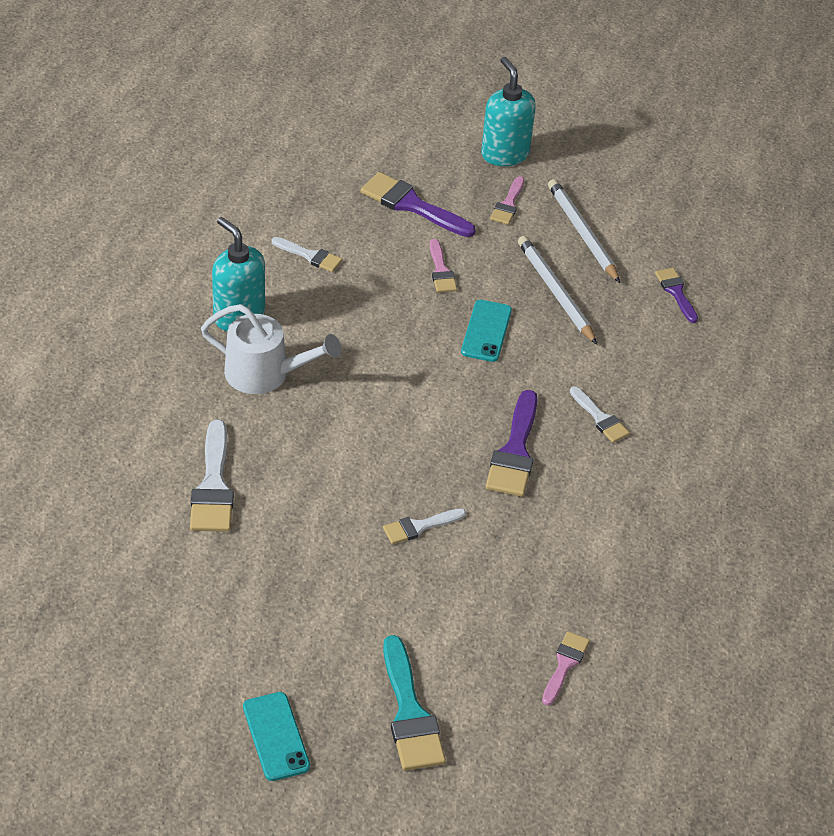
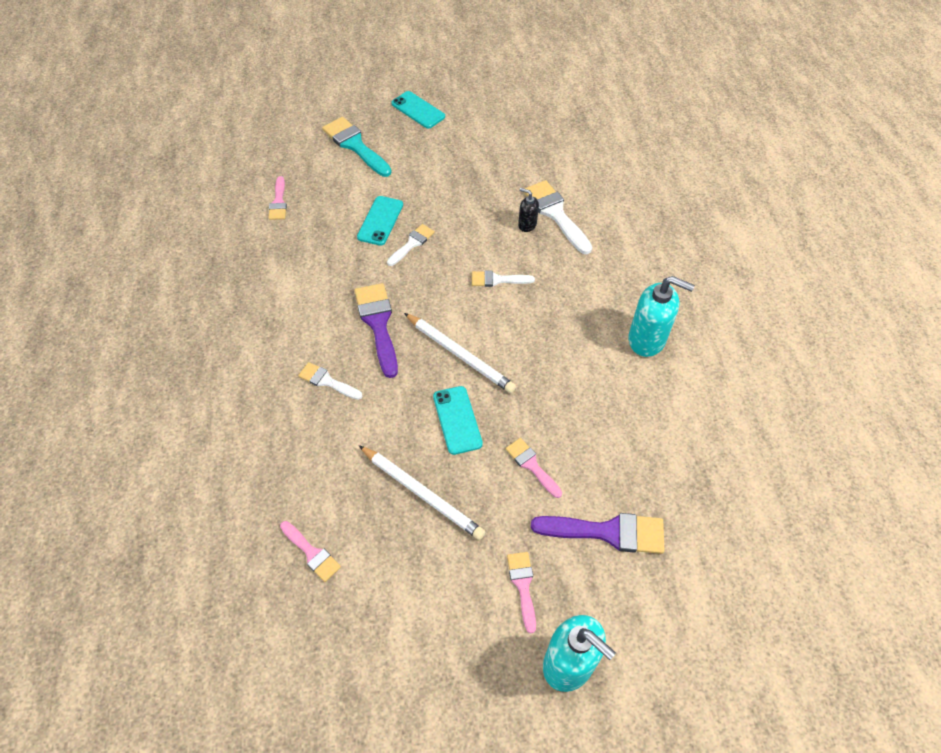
camera: 155 degrees right, 10 degrees up
(260, 488) = (527, 225): none -> black soap dispenser
(265, 374) = (590, 302): white watering can -> none
(310, 256) = (644, 424): white brush -> white brush (497, 280)
(441, 575) = (380, 221): none -> turquoise phone
(582, 233) = (432, 585): white pencil -> white pencil (459, 355)
(676, 292) = (312, 553): purple brush -> pink brush

